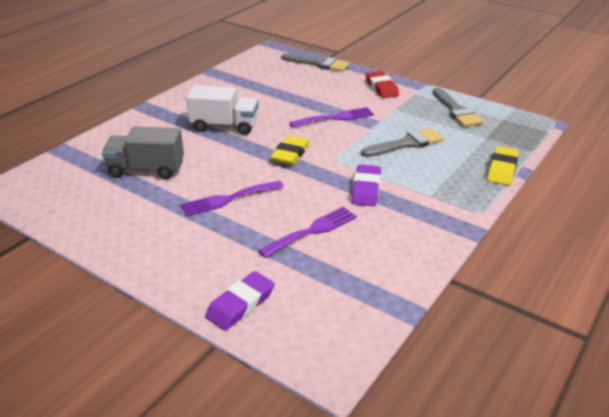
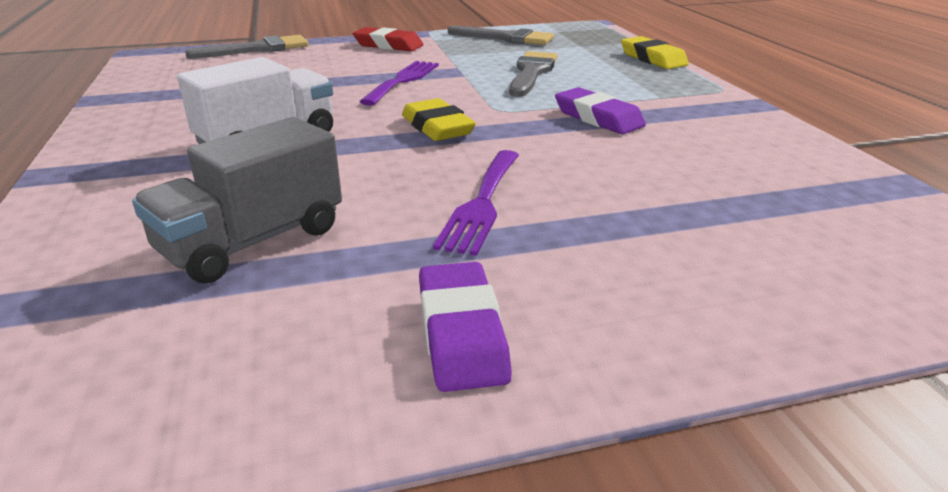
camera: 50 degrees left, 5 degrees down
(240, 304) = (816, 295): purple eraser -> purple eraser (461, 333)
(312, 231) = (657, 176): purple fork -> none

